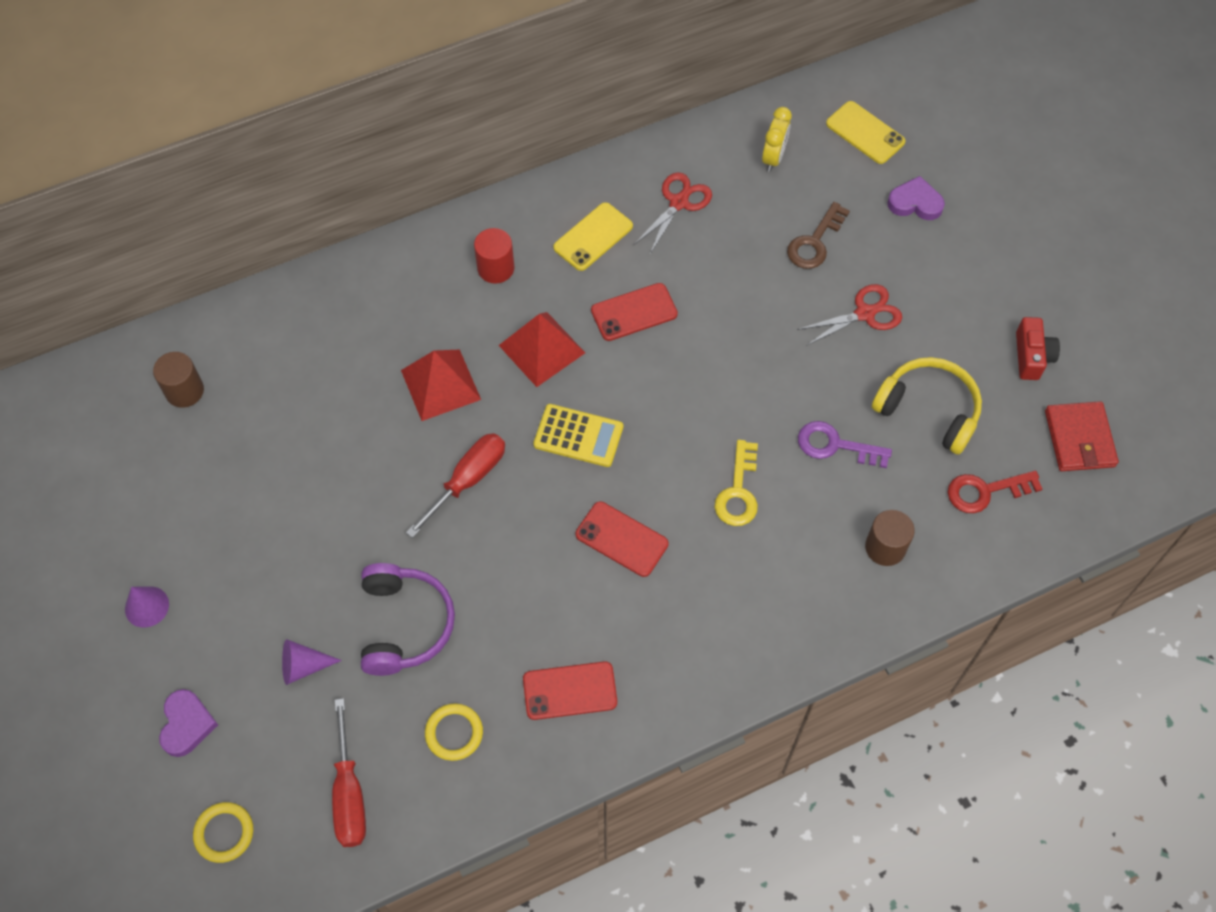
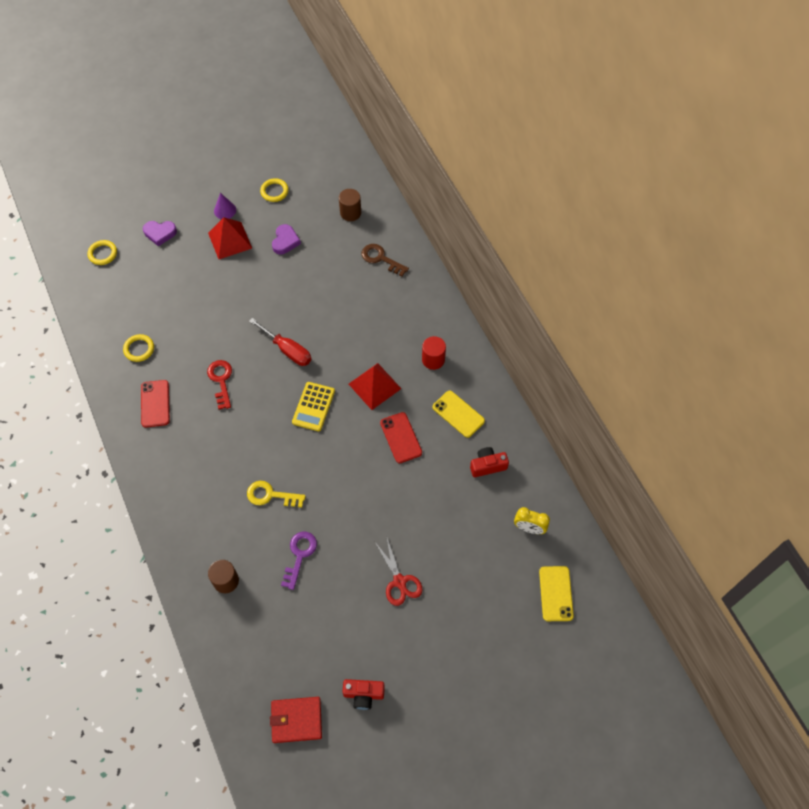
camera: 90 degrees right, 0 degrees up
(114, 520) = (274, 191): none -> yellow ring
(303, 666) = (184, 279): purple cone -> none
(349, 793) = (114, 304): red screwdriver -> none
(404, 624) = (203, 323): purple headphones -> none
(440, 385) = (351, 334): red pyramid -> red pyramid (230, 240)
(621, 539) = (244, 430): red phone -> none
(678, 203) = (487, 465): red scissors -> red camera
(815, 242) = (458, 552): brown key -> brown key (381, 259)
(865, 133) = (556, 593): yellow phone -> yellow phone turned 45 degrees counterclockwise
(915, 203) = (494, 624): purple heart -> purple heart (285, 241)
(928, 410) = (323, 617): yellow headphones -> none
(985, 491) = (260, 649): red key -> red key (221, 381)

